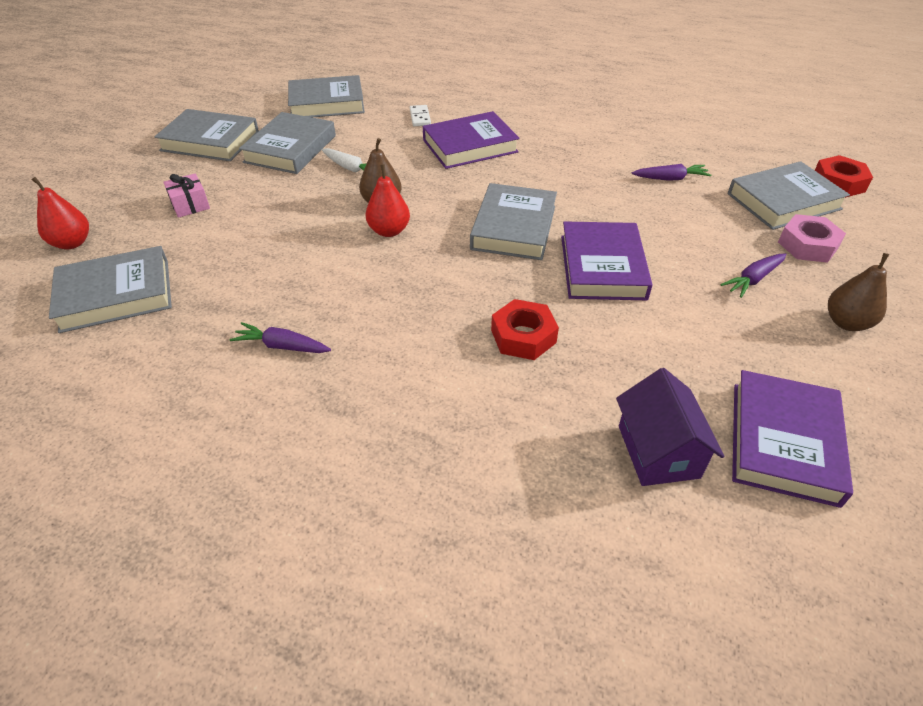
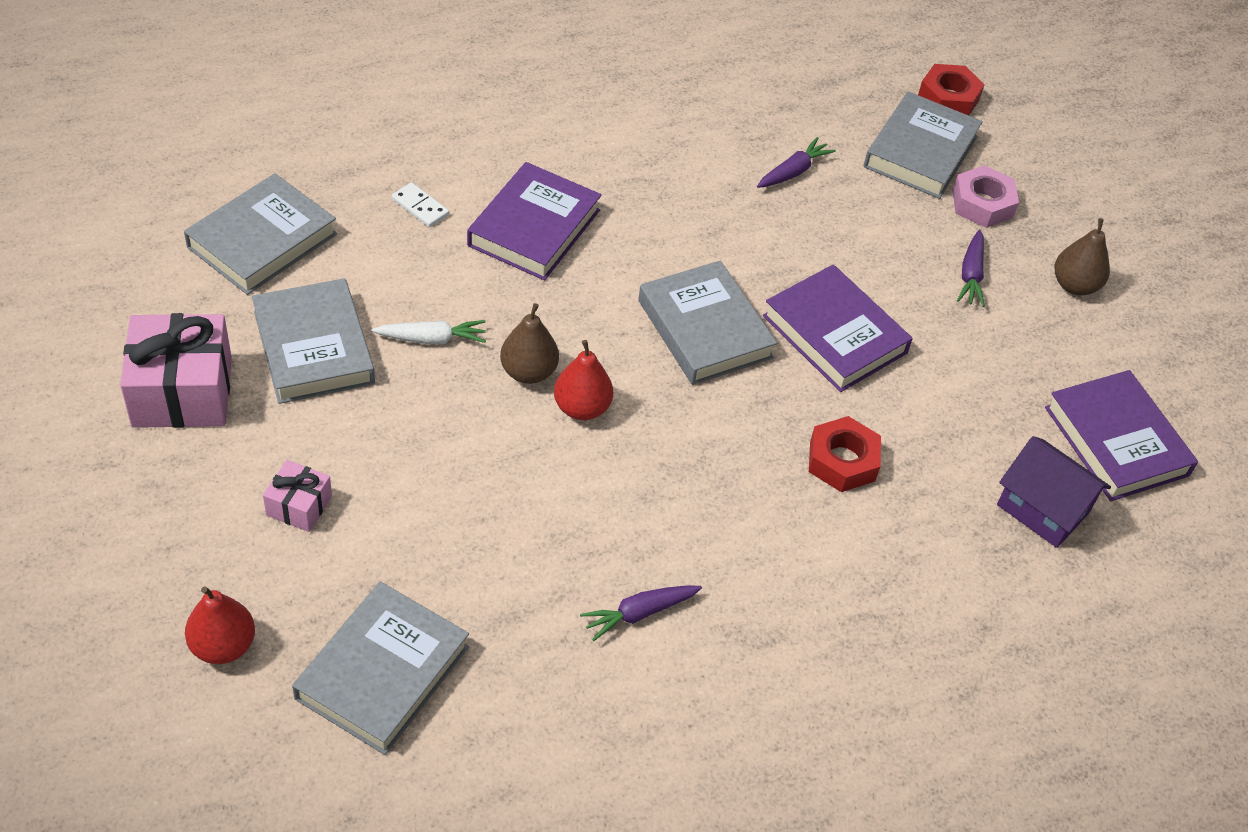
camera: 45 degrees left, 5 degrees up
(210, 141) = (182, 392): grey book -> pink gift

